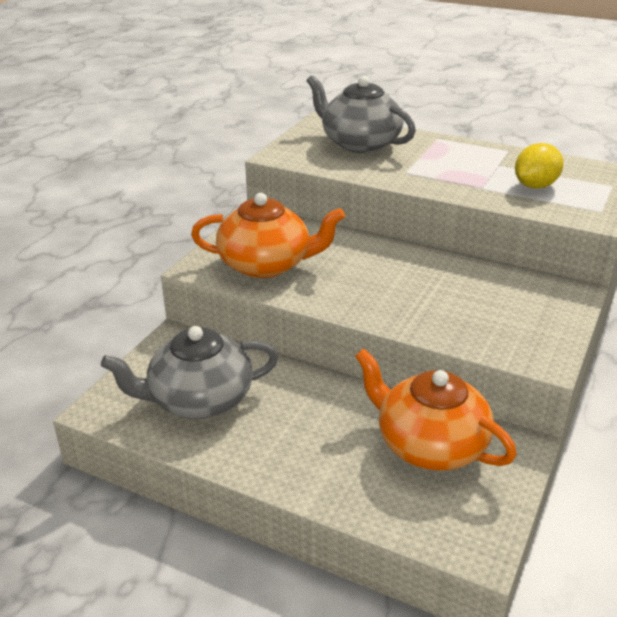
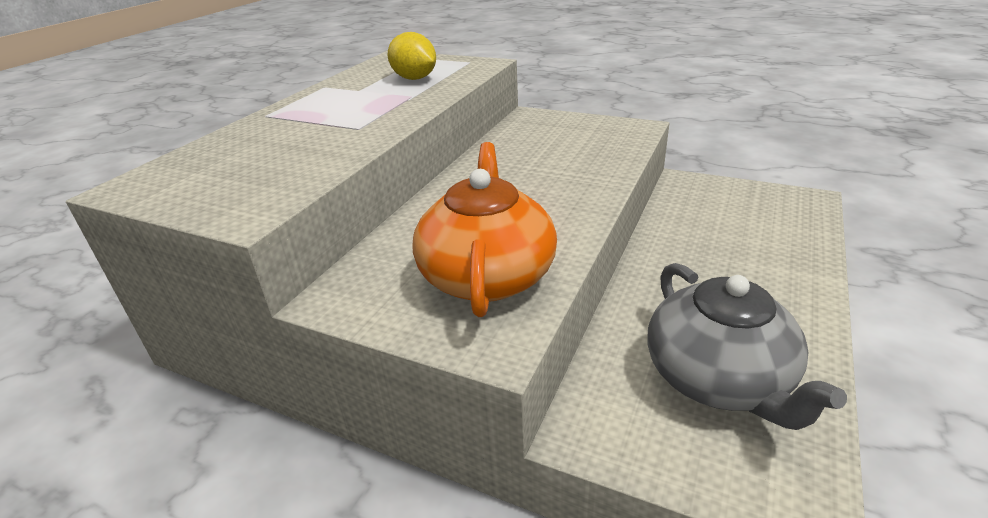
camera: 90 degrees left, 0 degrees up
(359, 143) = (245, 156): grey teapot -> none
(430, 445) = (706, 217): orange teapot -> none

